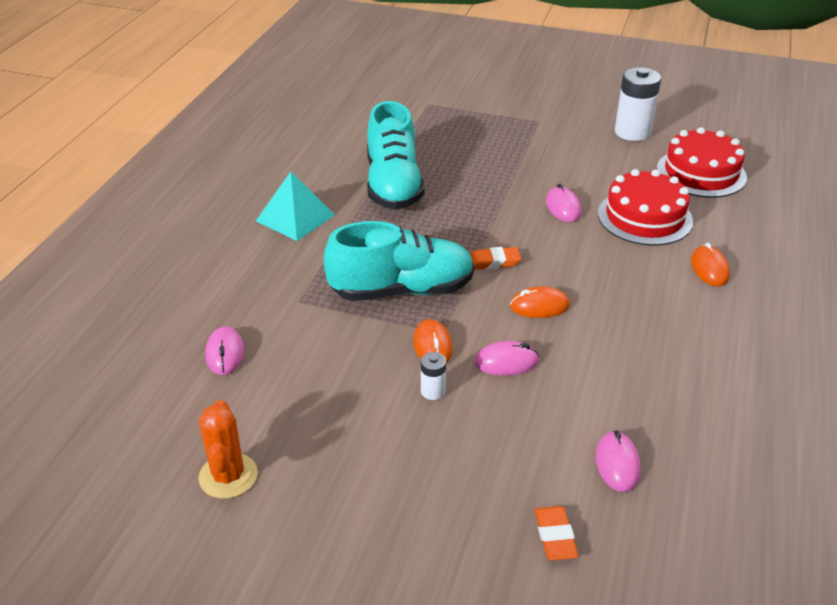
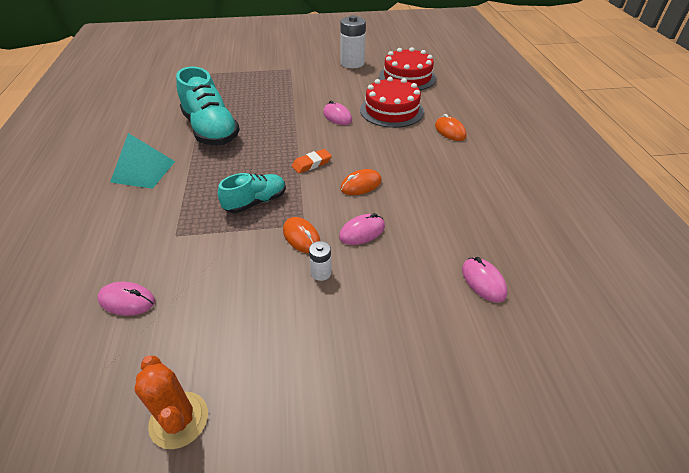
camera: 25 degrees left, 5 degrees up
(225, 354) = (127, 301): pink mouse -> pink mouse turned 45 degrees counterclockwise
(402, 290) = (255, 202): turquoise shoe -> turquoise shoe, size x0.58
(555, 536) = (479, 358): orange eraser -> none

